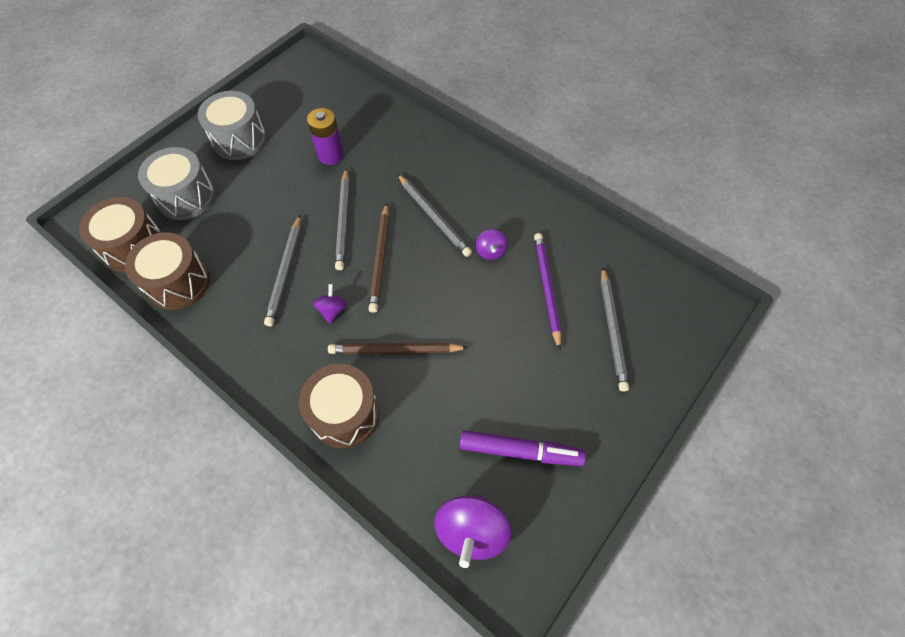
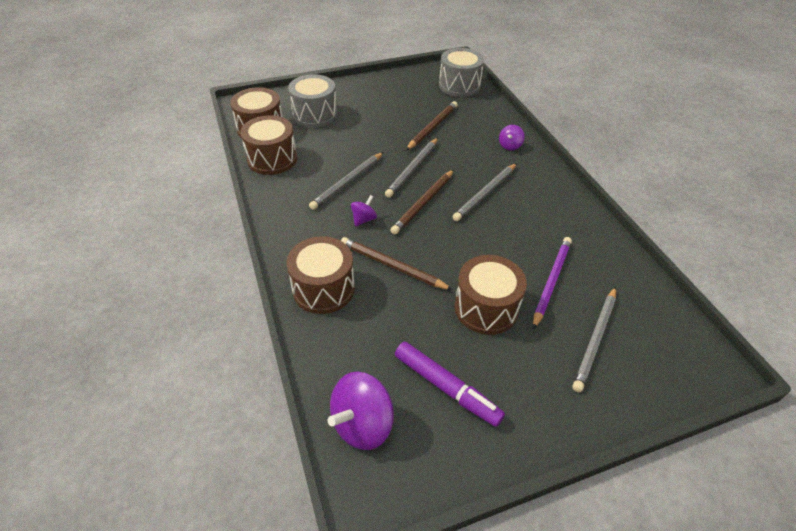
camera: 30 degrees right, 15 degrees down
(239, 139) = (374, 96): grey drum -> grey drum (459, 85)
(331, 155) = (432, 127): purple battery -> brown pencil
(434, 216) = (485, 194): grey pencil -> grey pencil turned 45 degrees clockwise
(490, 251) = (518, 235): purple spinning top -> purple spinning top (510, 146)
(507, 349) = (486, 308): none -> brown drum

